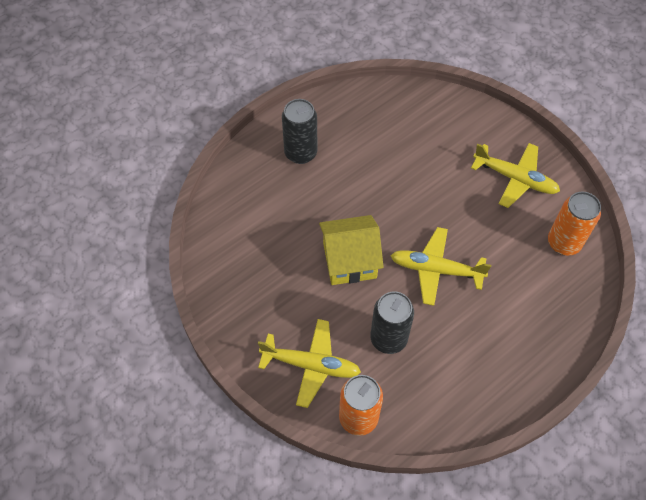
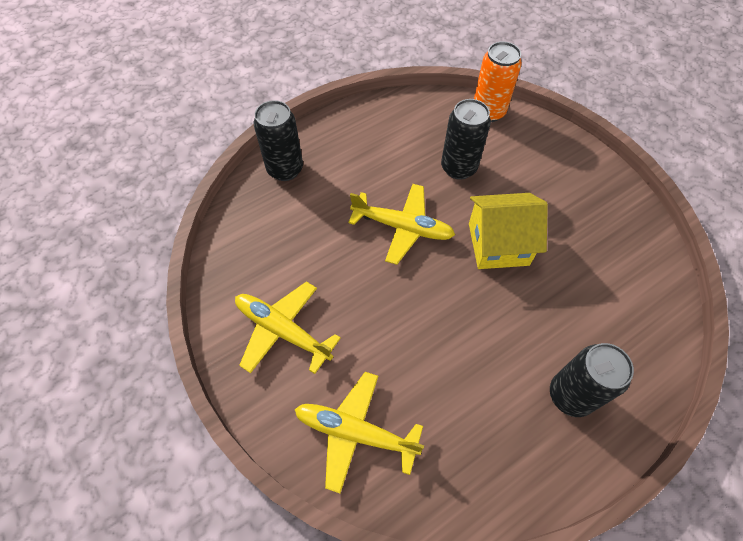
camera: 175 degrees left, 0 degrees up
(310, 365) = (534, 152): yellow plane -> yellow plane (356, 432)
(562, 322) = (285, 169): none -> black can
(563, 243) = (253, 245): orange can -> none

